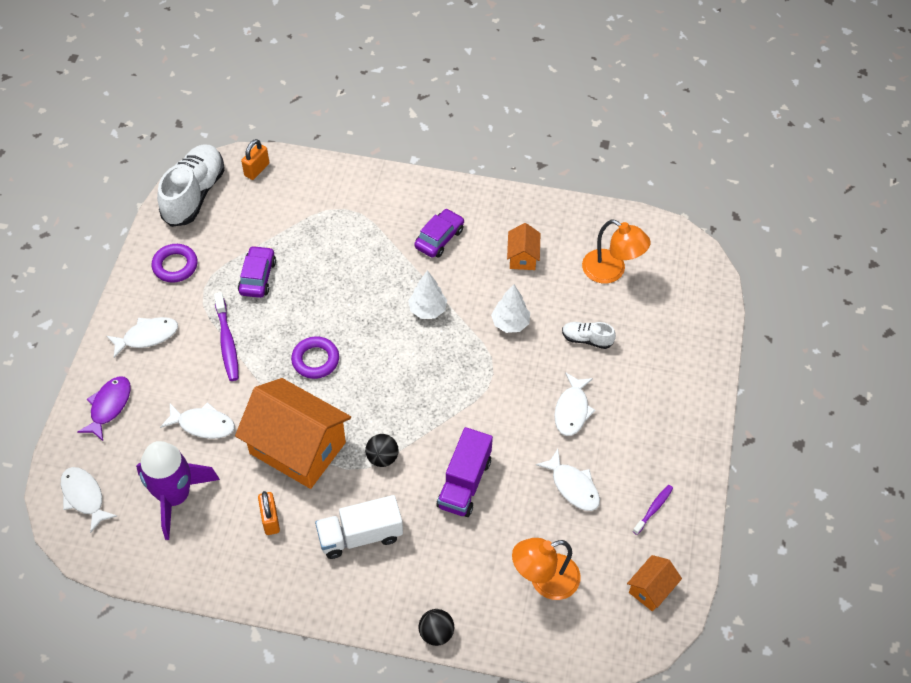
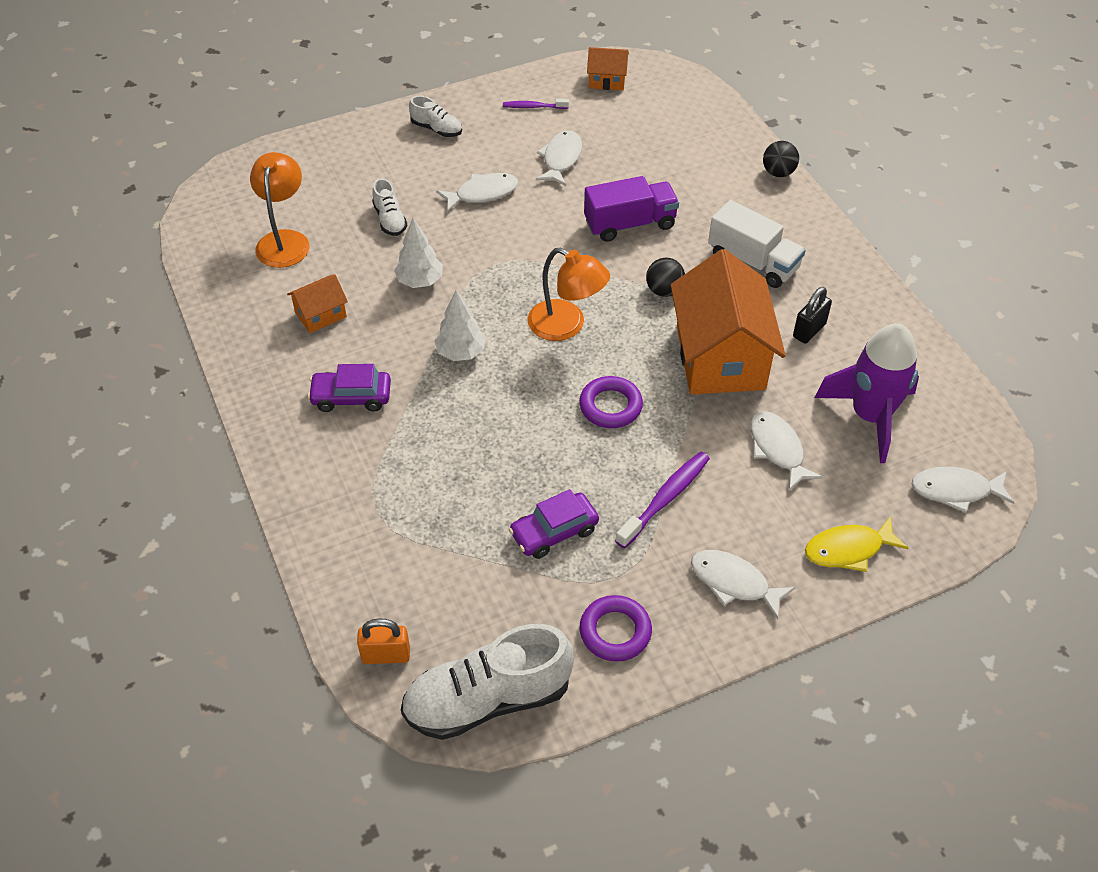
camera: 125 degrees left, 5 degrees down
(84, 497) = (955, 490): white fish -> white fish turned 75 degrees clockwise
(109, 406) = (848, 550): purple fish -> yellow fish
(270, 520) = (809, 330): orange padlock -> black padlock
(544, 580) = (664, 136): orange lamp -> orange lamp (566, 326)
(672, 424) = (436, 129): none -> white shoe

